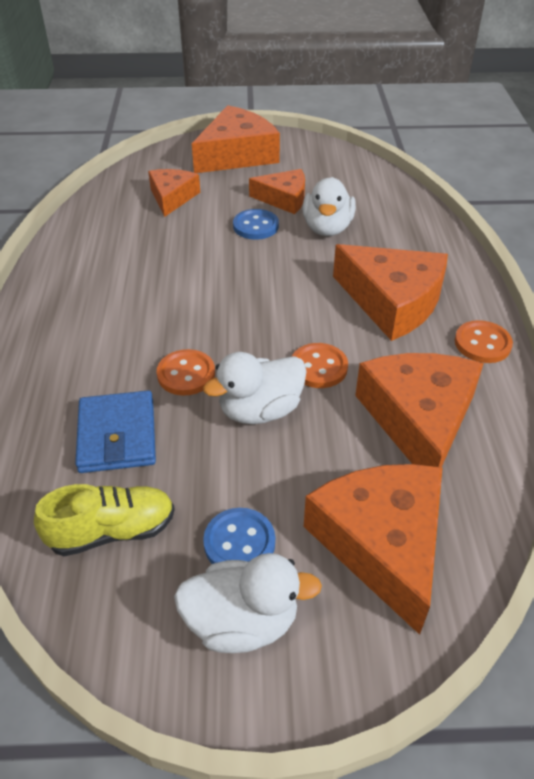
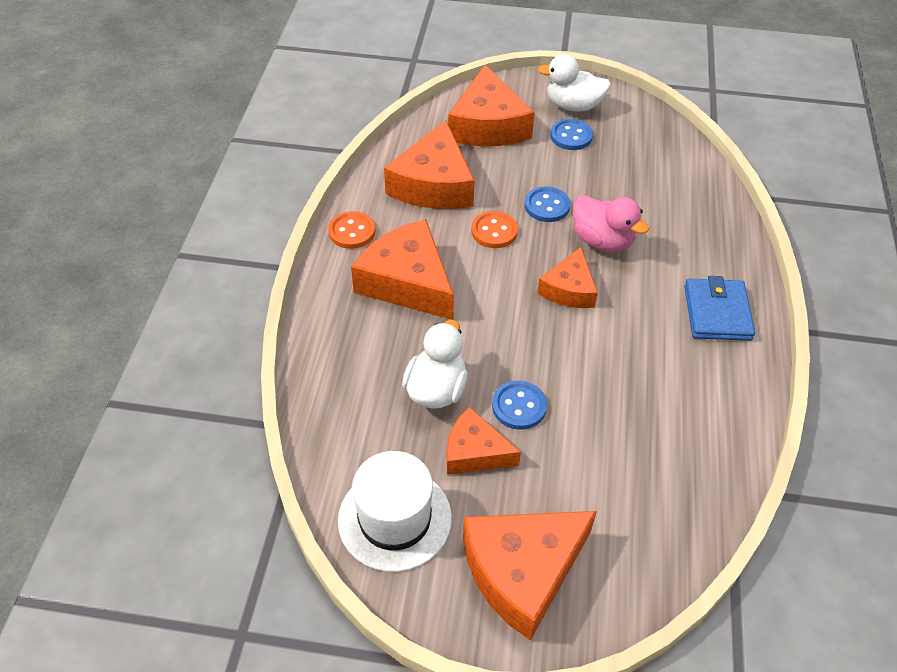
camera: 170 degrees left, 5 degrees up
(112, 531) = (647, 151): yellow shoe -> none
(117, 435) = (652, 203): blue wallet -> blue wallet (717, 313)
(172, 197) = (620, 479): orange cheese -> orange cheese (569, 289)
(186, 374) = (602, 241): orange button -> pink duck
(260, 410) = (547, 206): white duck -> blue button
(327, 165) = (395, 519): none -> white hat

